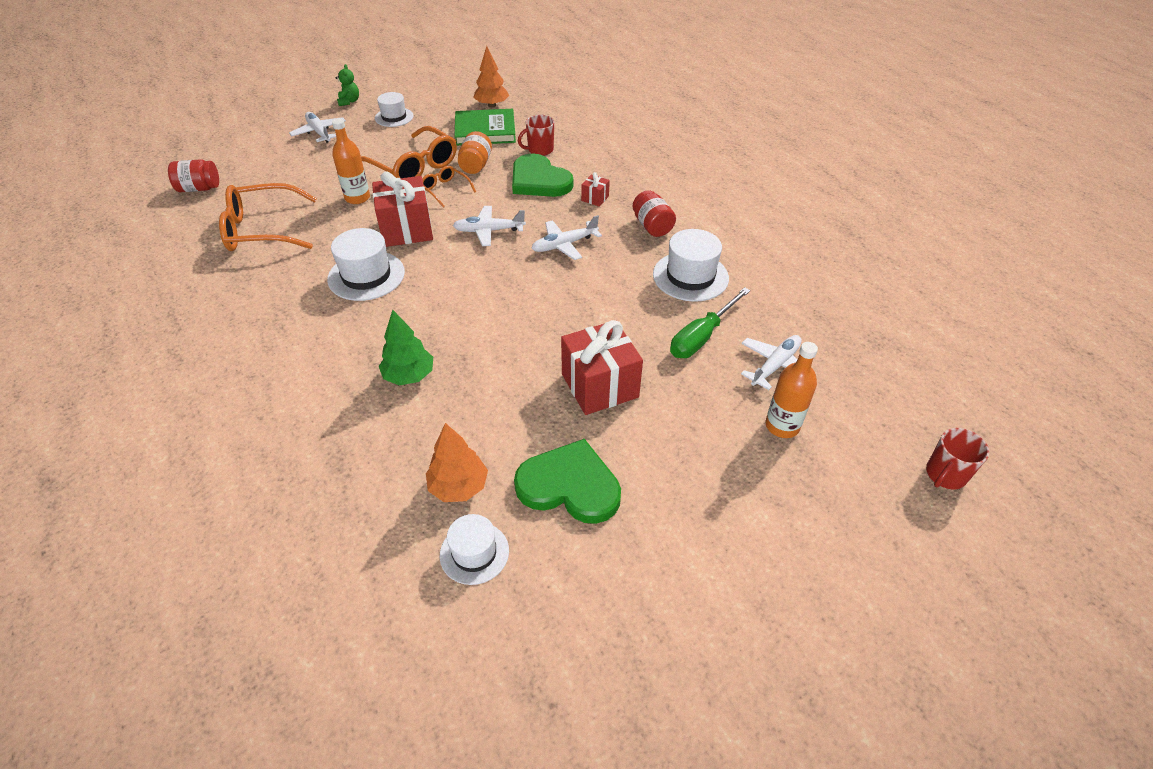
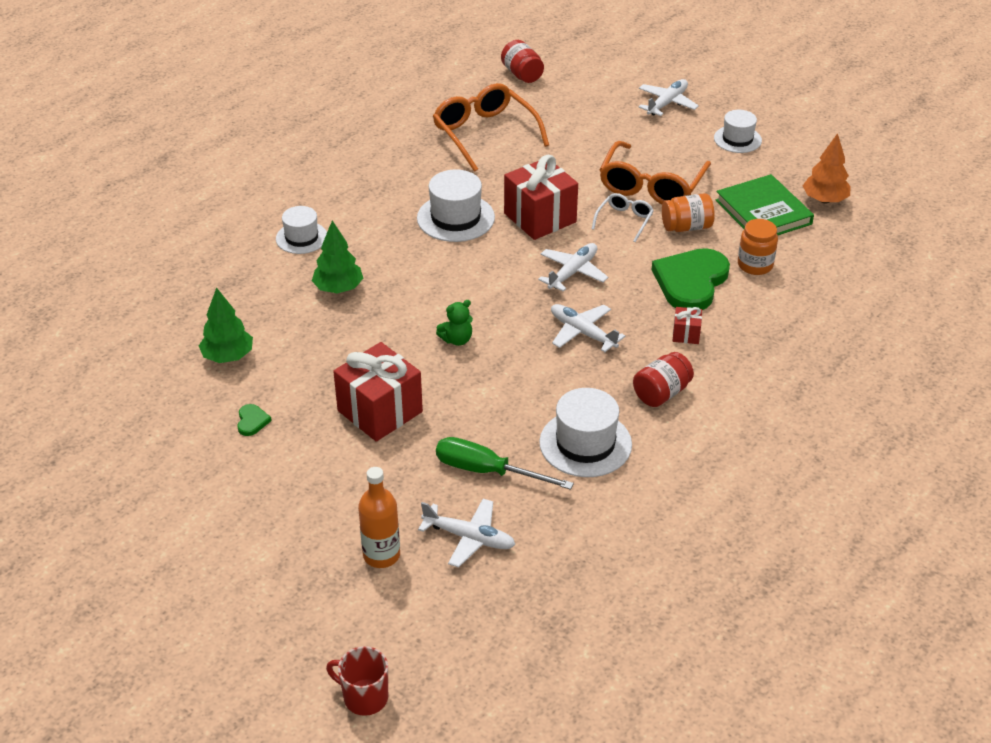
camera: 70 degrees right, 5 degrees down
(349, 101) = (743, 99): green teddy bear -> green teddy bear (457, 339)
(357, 198) = (570, 169): orange bottle -> none
(445, 190) = (624, 220): orange glasses -> white glasses
(459, 487) = (228, 356): orange tree -> green tree
(474, 553) = (167, 385): white hat -> white hat (301, 238)
(489, 231) = (572, 272): white plane -> white plane turned 60 degrees clockwise
(539, 150) = (755, 265): red mug -> orange jar
(569, 486) = (252, 421): green heart -> green heart, size x0.41

